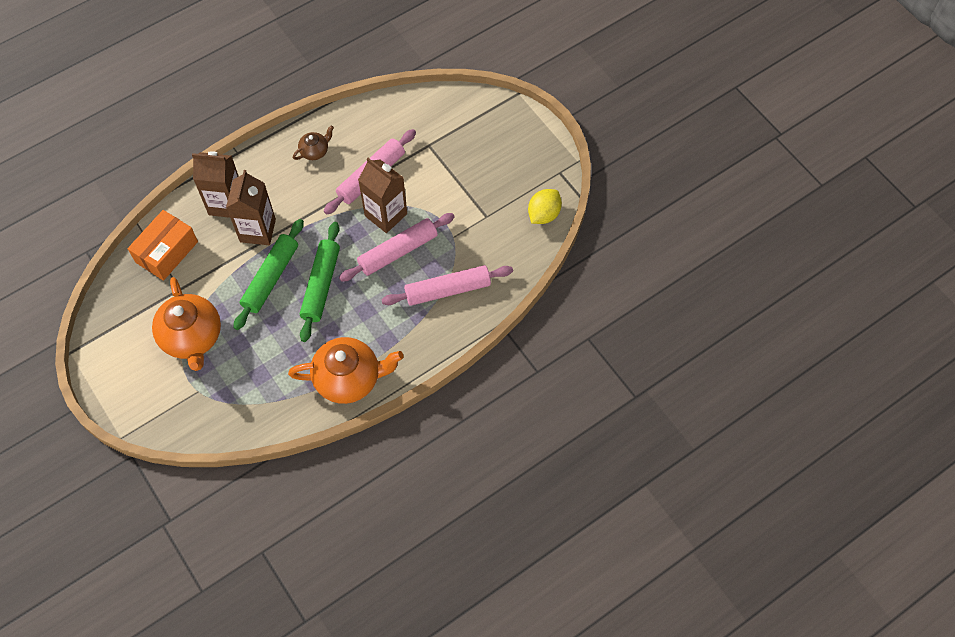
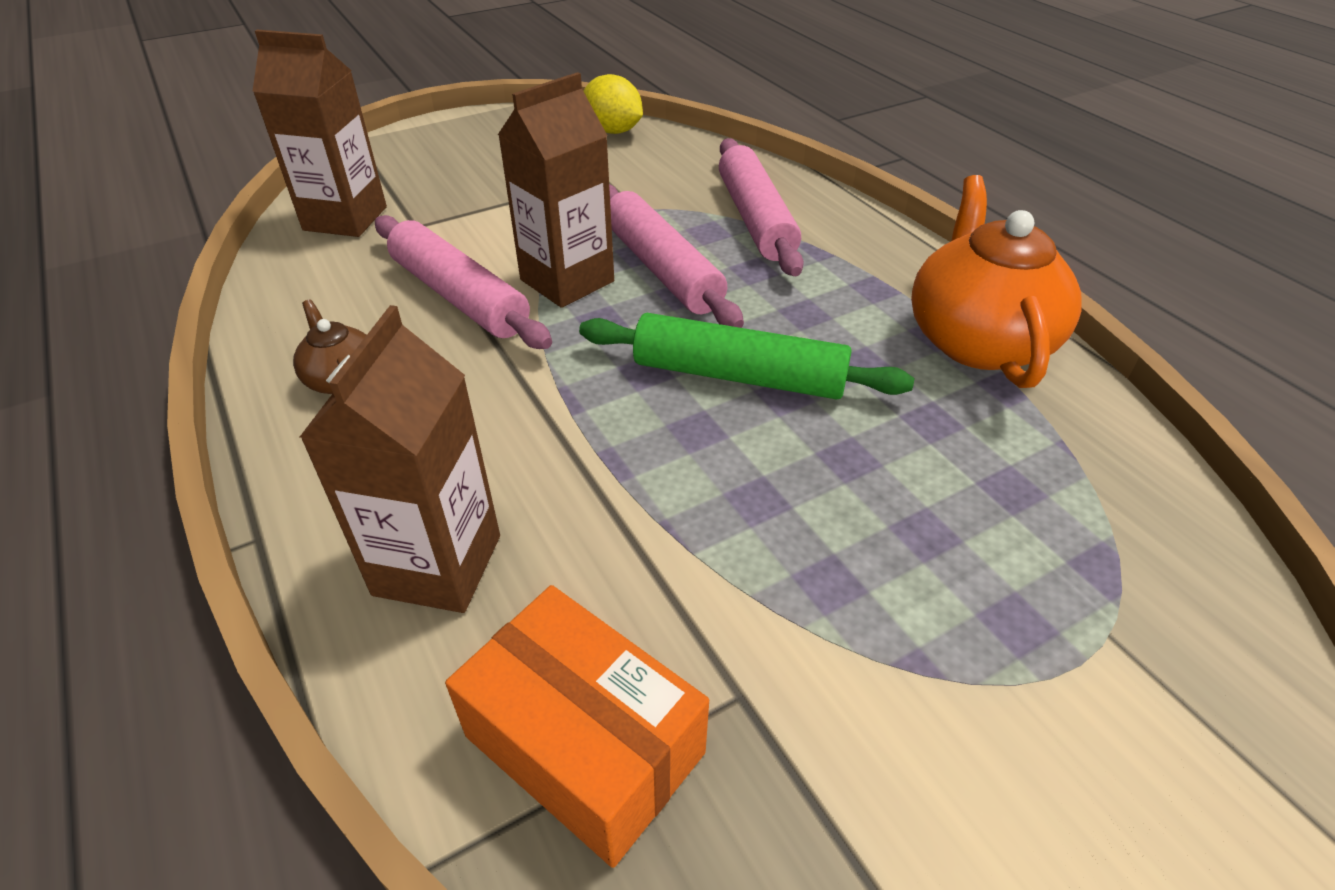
camera: 85 degrees left, 20 degrees down
(192, 337) = (923, 654): orange teapot -> none
(257, 230) = (555, 491): brown carton -> brown carton (345, 218)
(271, 278) = (712, 465): green rolling pin -> none

